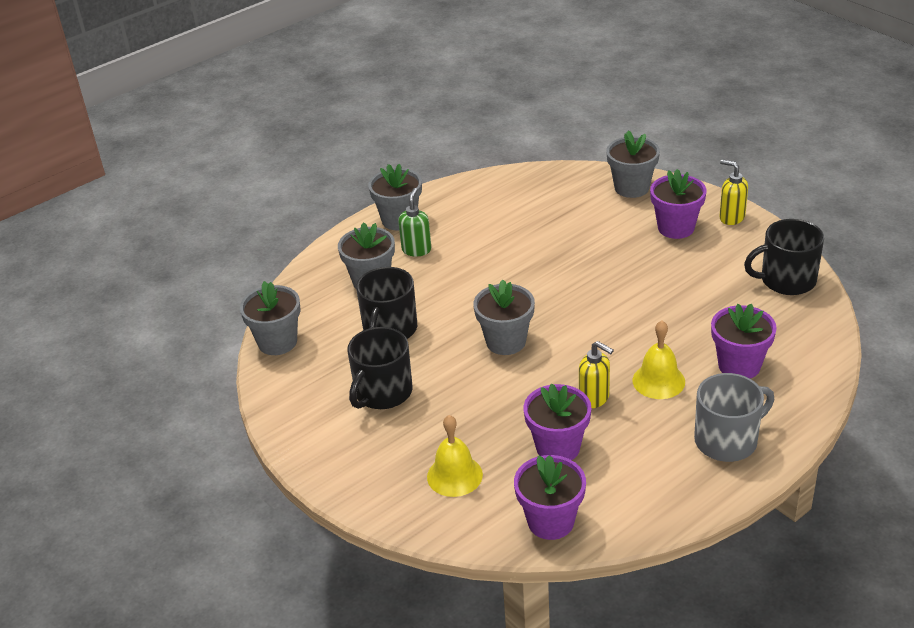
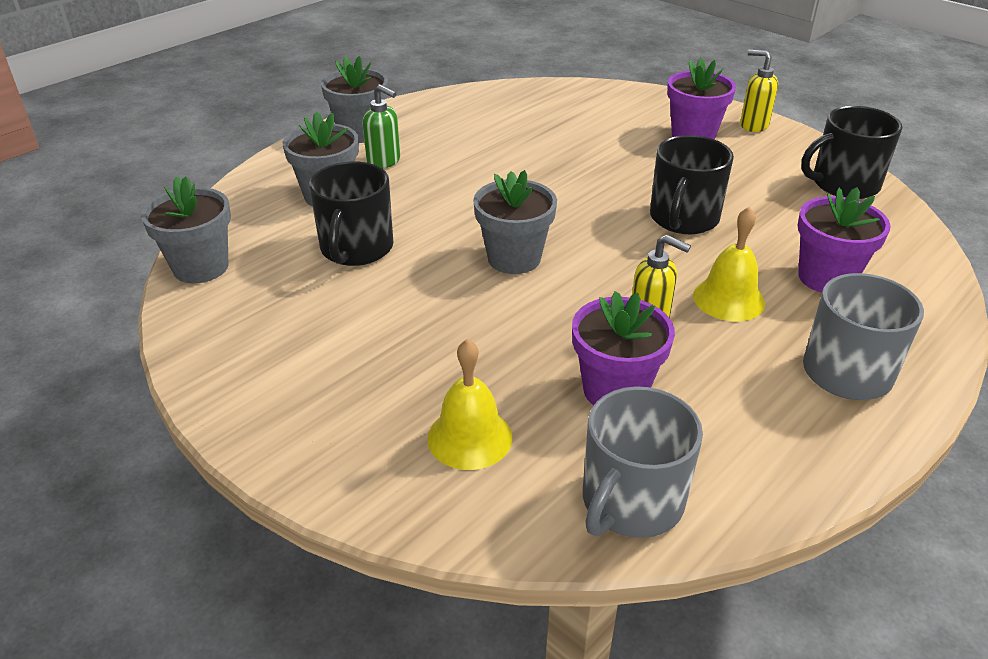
camera: 10 degrees left, 0 degrees up
(382, 393) = (351, 326): black mug -> black mug (683, 218)
(416, 249) = (384, 162): green soap dispenser -> green soap dispenser turned 120 degrees clockwise
(550, 521) = (631, 502): purple flower pot -> grey mug
(631, 188) = (630, 100): grey flower pot -> none

